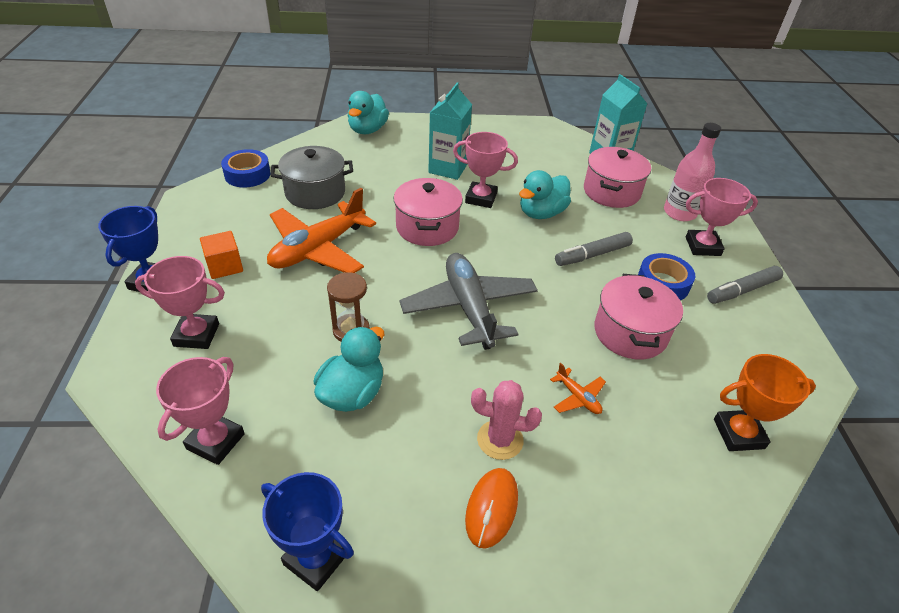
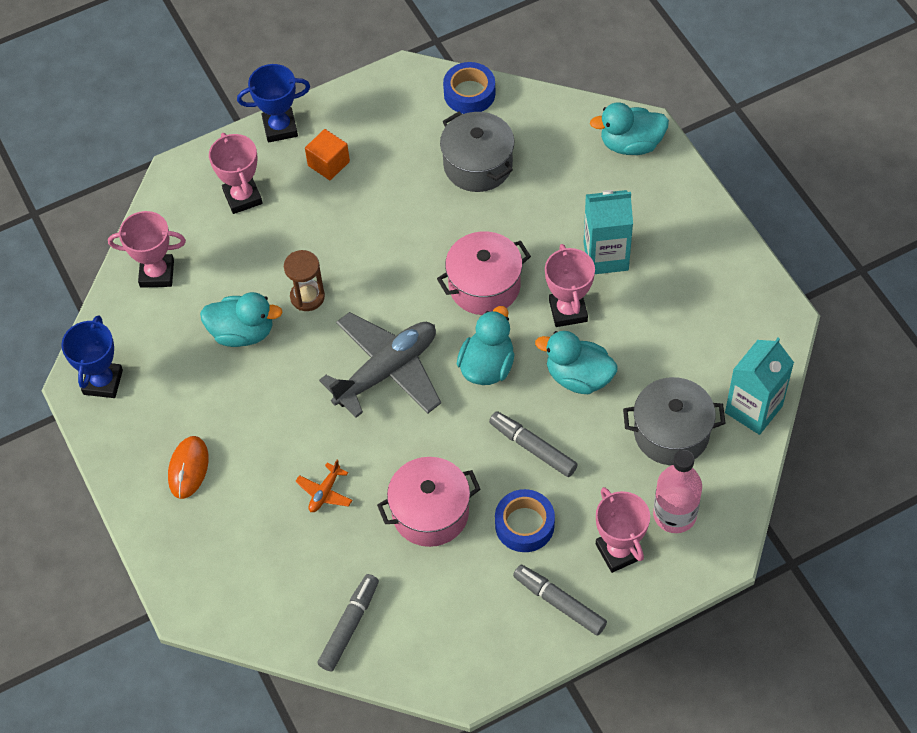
camera: 70 degrees right, 15 degrees up
(318, 249) = (394, 216): orange plane -> none
(491, 508) = (188, 468): orange mouse -> orange mouse turned 75 degrees counterclockwise
(500, 440) = (251, 451): pink cactus -> none
(503, 251) = (487, 366): none -> turquoise duck
(611, 192) = (671, 433): pink pot -> grey pot
(738, 433) = (349, 626): orange trophy -> grey marker

